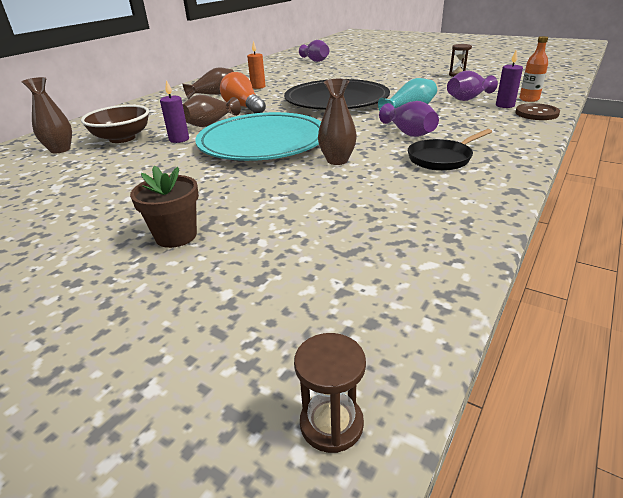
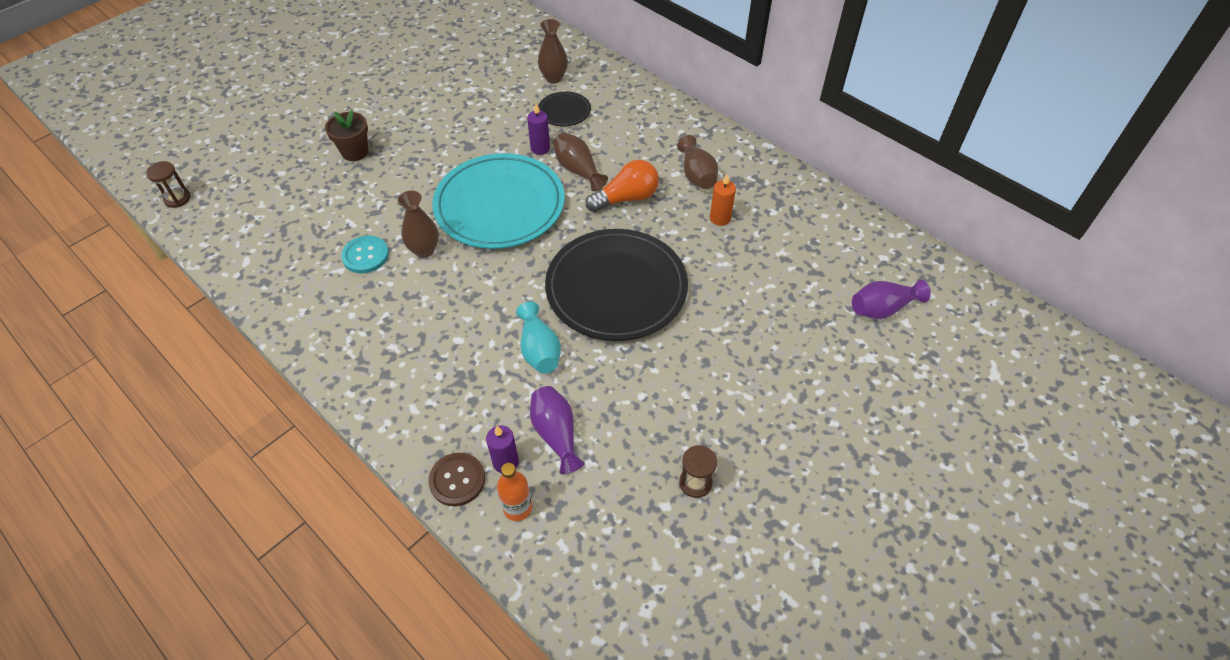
camera: 100 degrees right, 20 degrees up
(122, 138) = (564, 111): brown bowl -> black plate
(362, 185) = (365, 255): none -> turquoise button
(408, 133) = (463, 323): purple vase -> none
(442, 158) = (383, 326): black pan -> none

